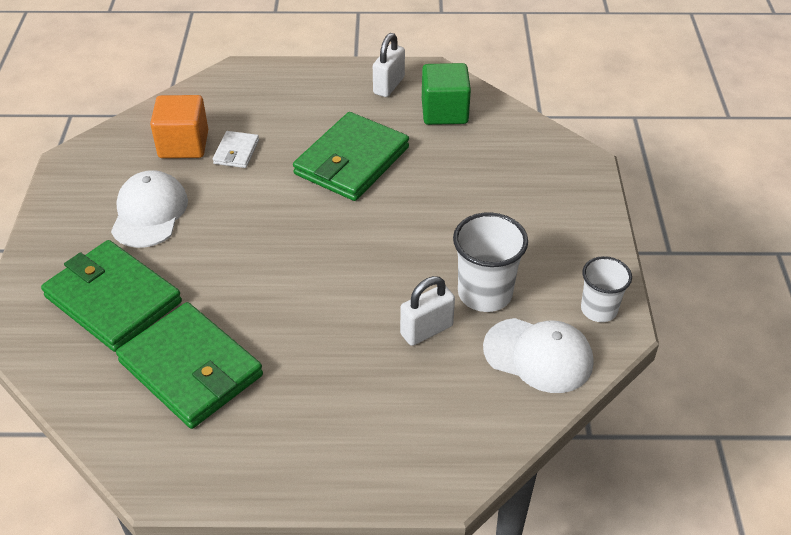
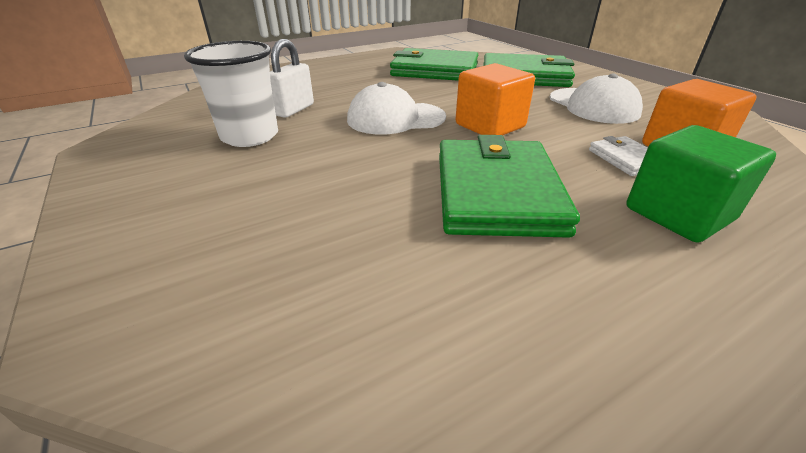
camera: 150 degrees right, 10 degrees down
(275, 223) = (490, 126): none -> orange cube
(389, 85) = (628, 353): white padlock -> none
(444, 112) = (449, 334): green cube -> green cube (678, 214)
(538, 355) = (189, 119): white cap -> white cap (395, 118)
(599, 309) = (119, 154): white cup -> none

